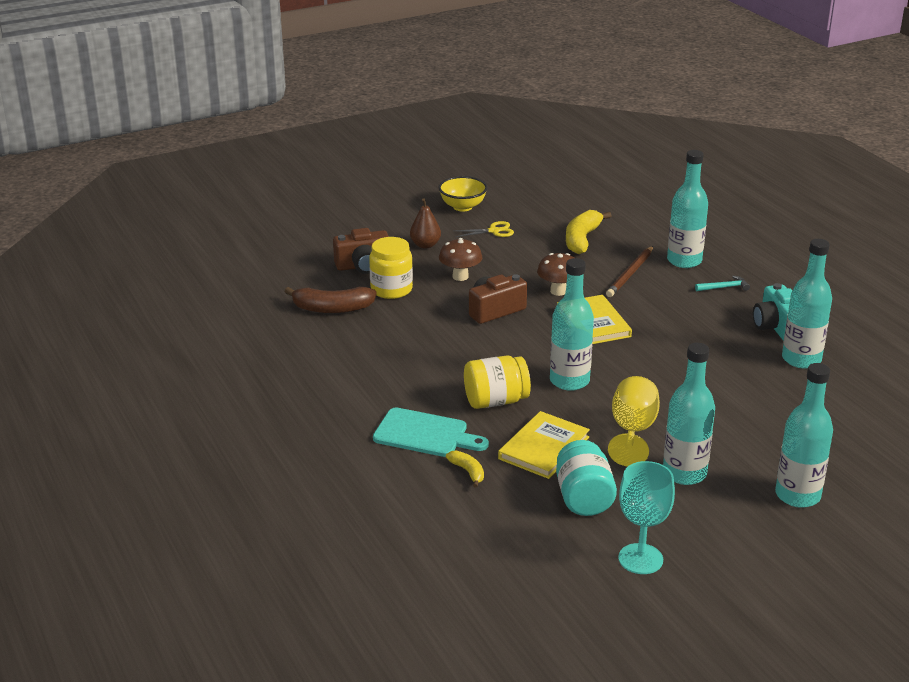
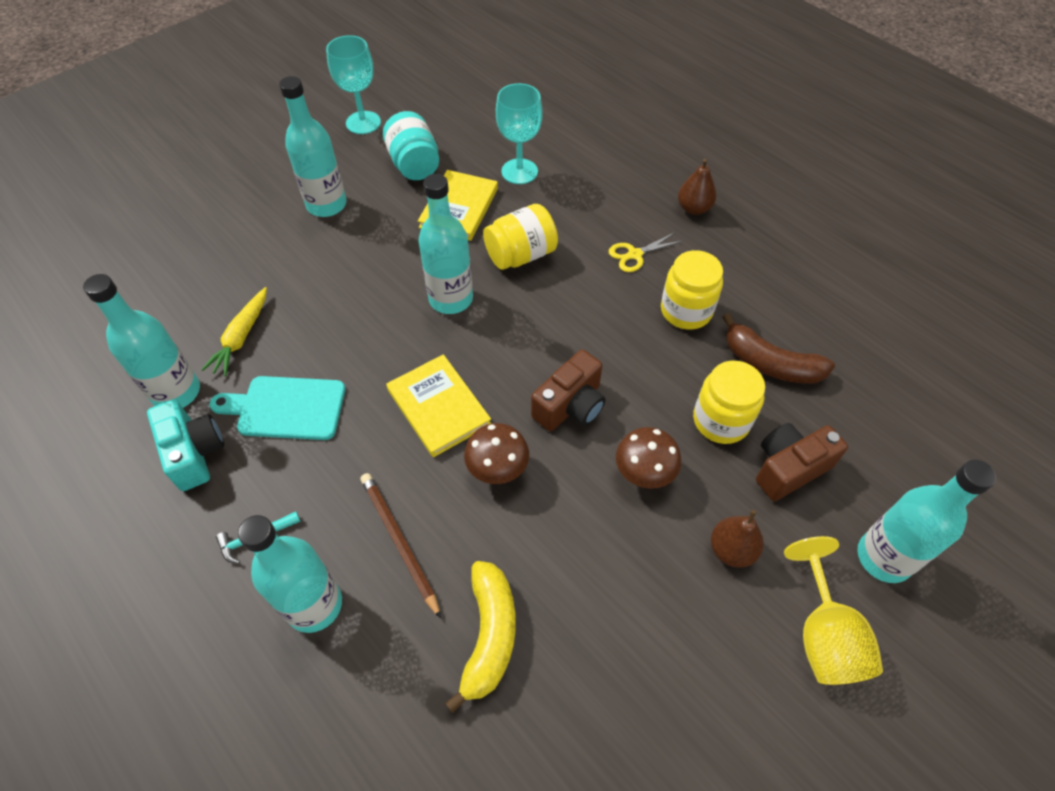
camera: 165 degrees right, 25 degrees up
(310, 410) = (693, 208): none -> brown pear
(332, 309) = (770, 364): brown banana -> brown banana turned 135 degrees counterclockwise
(373, 344) = (686, 311): none -> yellow jar
(425, 434) = (573, 202): turquoise cutting board -> turquoise cutting board (286, 408)
(462, 207) = (729, 707): yellow bowl -> none
(468, 472) = (519, 171): yellow banana -> turquoise goblet
(493, 231) = (643, 626): yellow scissors -> yellow scissors (635, 255)
(630, 274) = (399, 542): brown pencil -> brown pencil turned 45 degrees counterclockwise
(632, 431) = (377, 243): yellow goblet -> yellow goblet (823, 635)
(755, 383) = (241, 337): none -> yellow carrot
(797, 495) = (226, 200): turquoise bottle -> turquoise bottle (884, 557)

